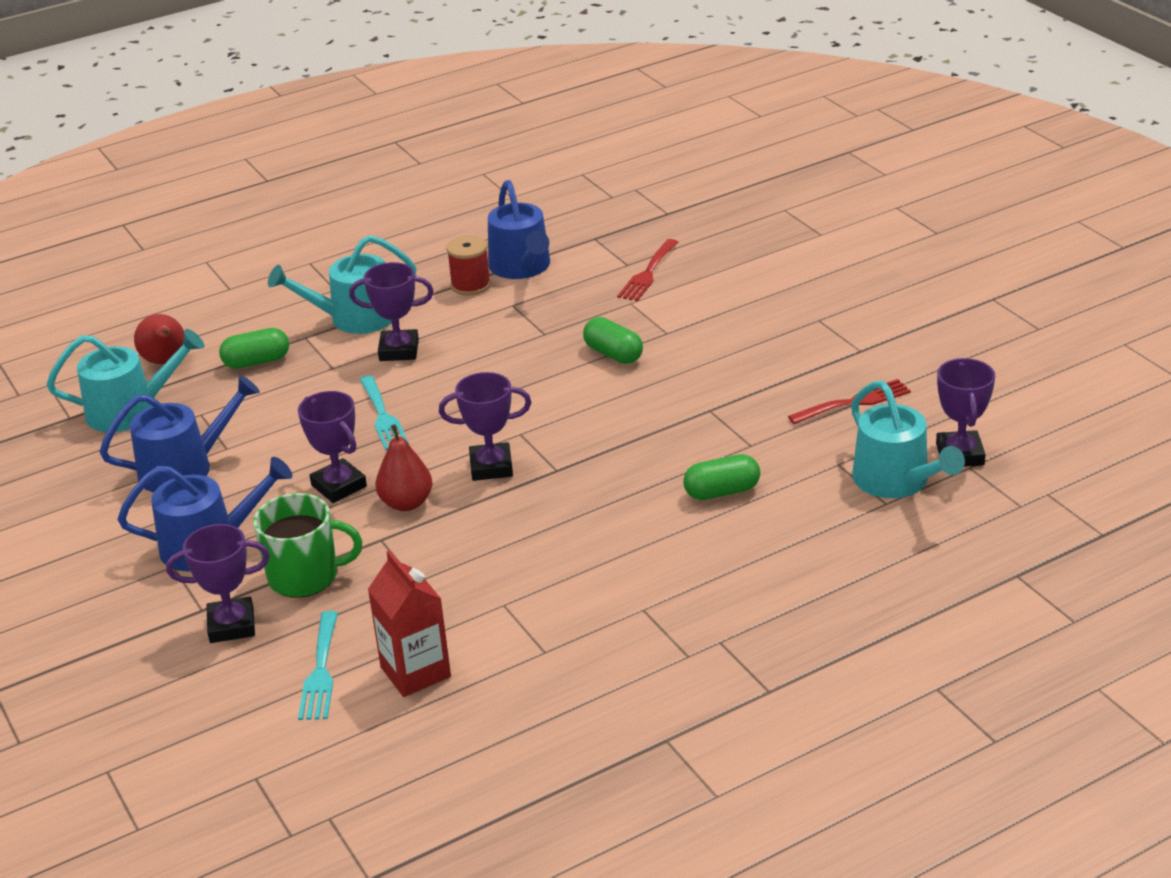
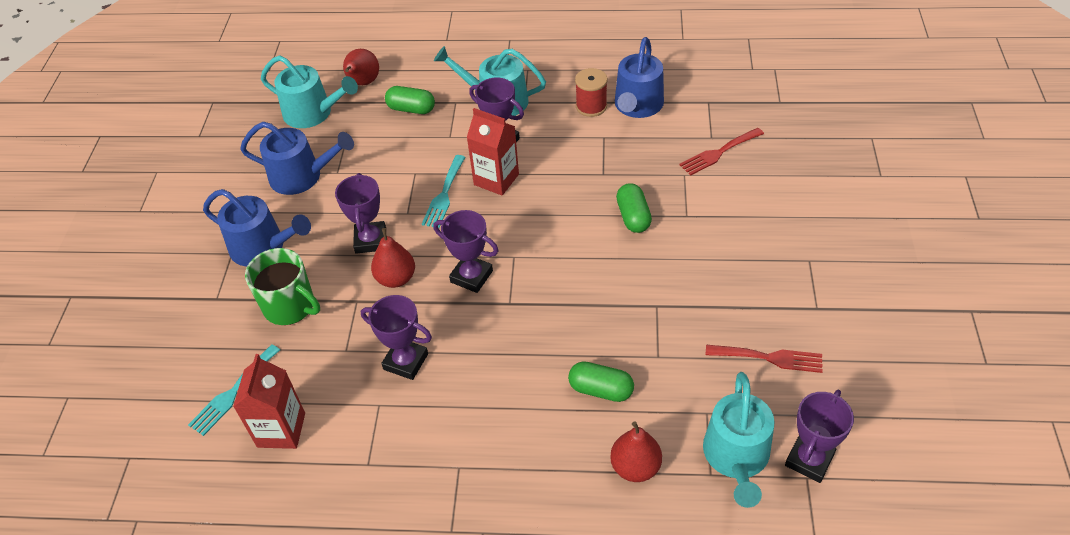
camera: 35 degrees right, 15 degrees up
(232, 625) = (220, 322): purple trophy -> purple trophy (406, 361)
(430, 382) = (496, 179): none -> red carton
(813, 529) = (635, 467): none -> red pear

